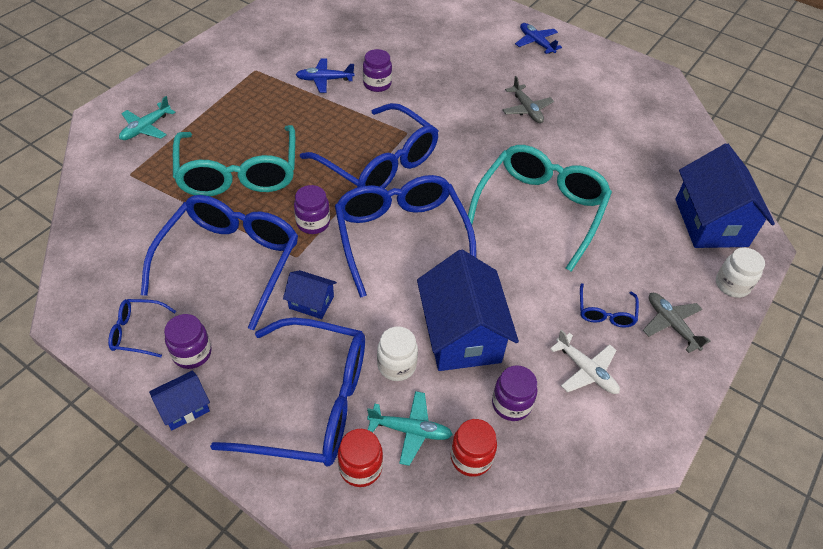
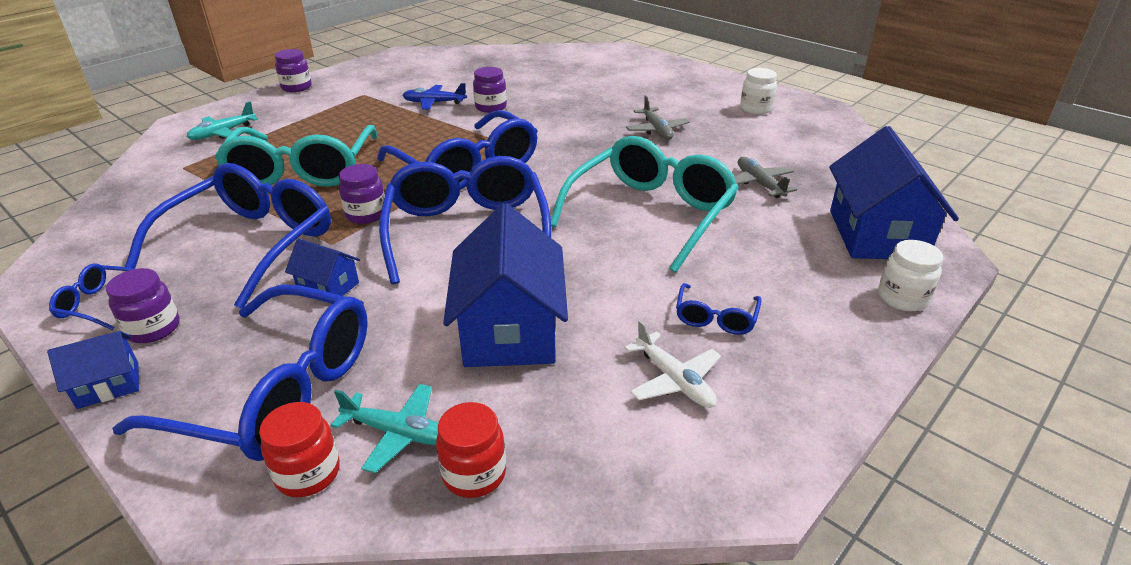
camera: 10 degrees right, 15 degrees down
(396, 365) = (409, 357): white jar -> white jar (756, 109)
(511, 404) = (554, 412): purple jar -> purple jar (296, 87)
(536, 42) = (681, 81): blue plane -> none
(671, 324) = (809, 336): grey plane -> grey plane (759, 184)

